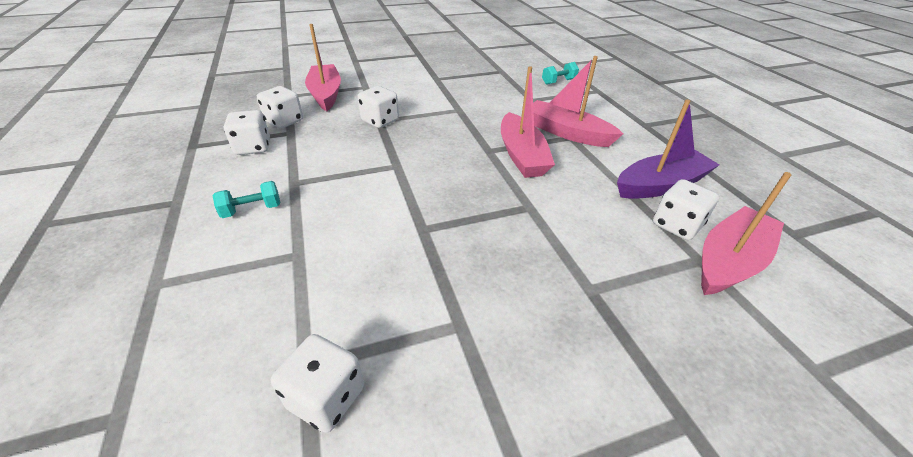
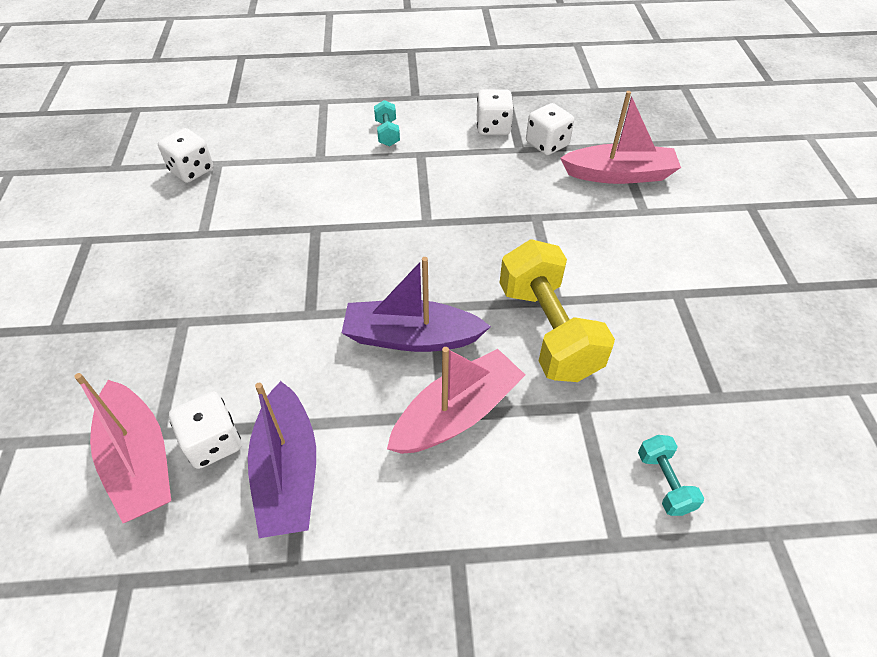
camera: 105 degrees right, 10 degrees up
(380, 121) = (534, 217): white dice -> none
(486, 111) = (548, 331): none -> yellow dumbbell
(522, 155) = (411, 337): pink boat -> purple boat

